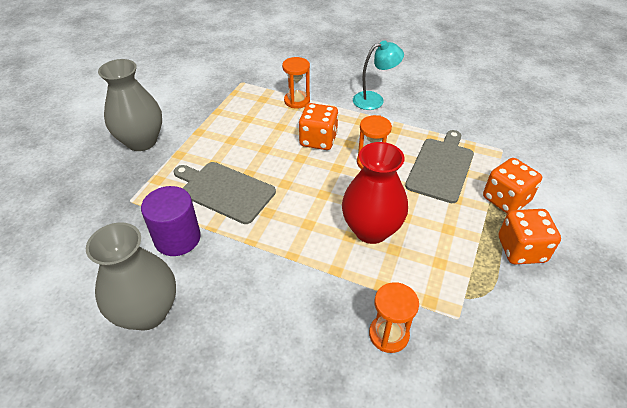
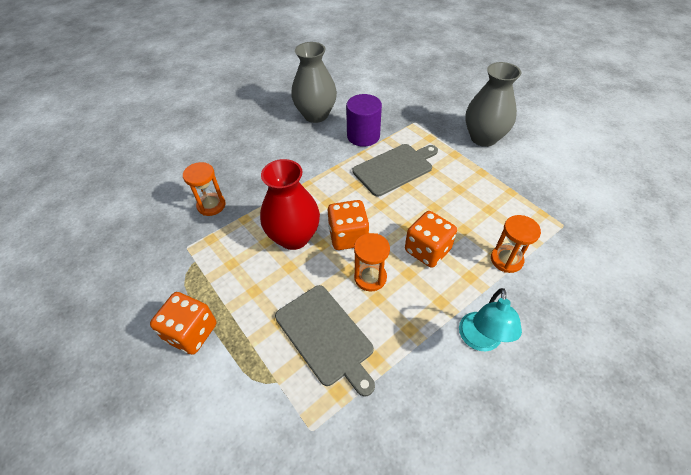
camera: 120 degrees right, 5 degrees up
(506, 199) = (245, 367): orange dice -> orange dice (348, 236)

